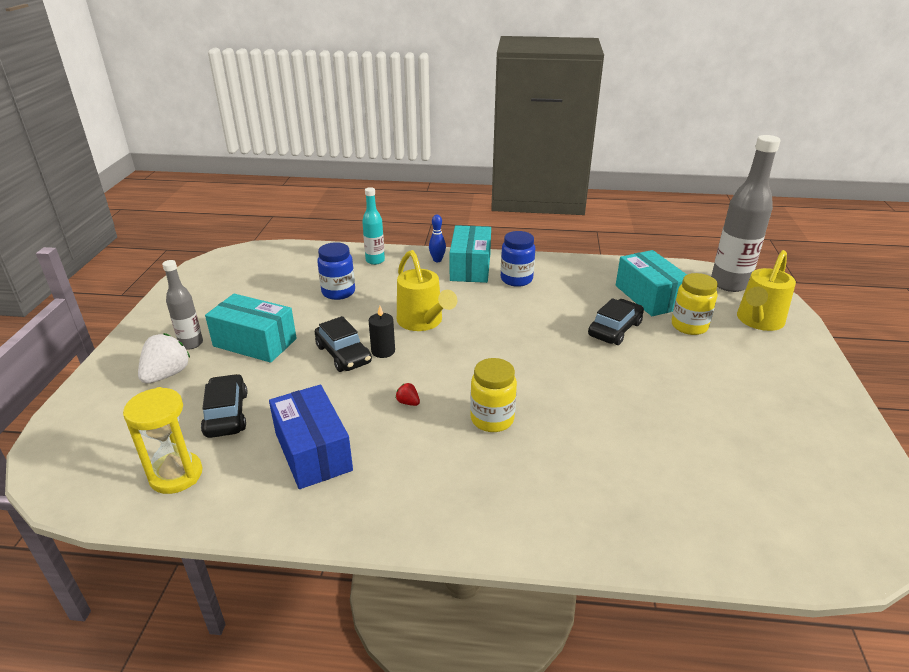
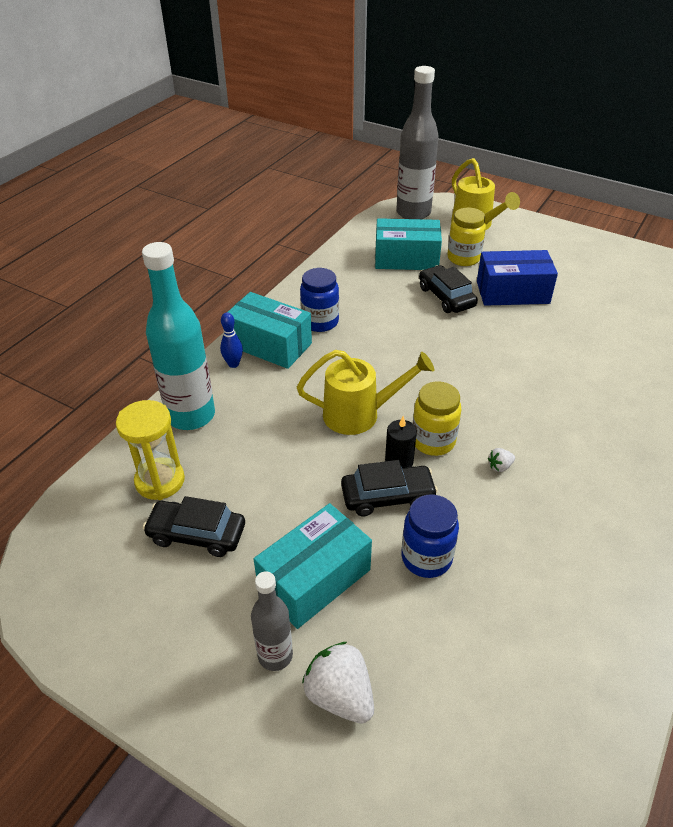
camera: 65 degrees left, 10 degrees up
(176, 475) = (558, 703): yellow hourglass -> yellow hourglass (160, 481)
(226, 414) = (459, 634): black car -> black car (197, 534)
(313, 451) = (554, 562): blue box -> blue box (512, 292)
(338, 292) = (245, 469): blue jar -> blue jar (426, 558)
(375, 260) = (191, 416): turquoise bottle -> turquoise bottle, size x1.84
(408, 402) = (500, 466): red strawberry -> white strawberry
(492, 419) = (547, 416): yellow jar -> yellow jar (433, 441)

